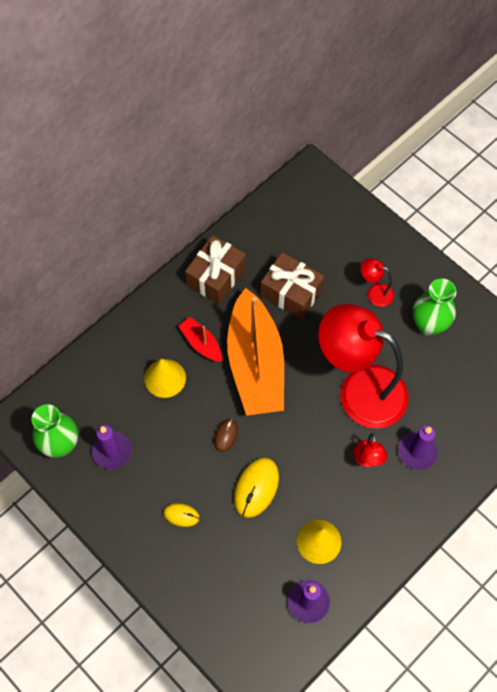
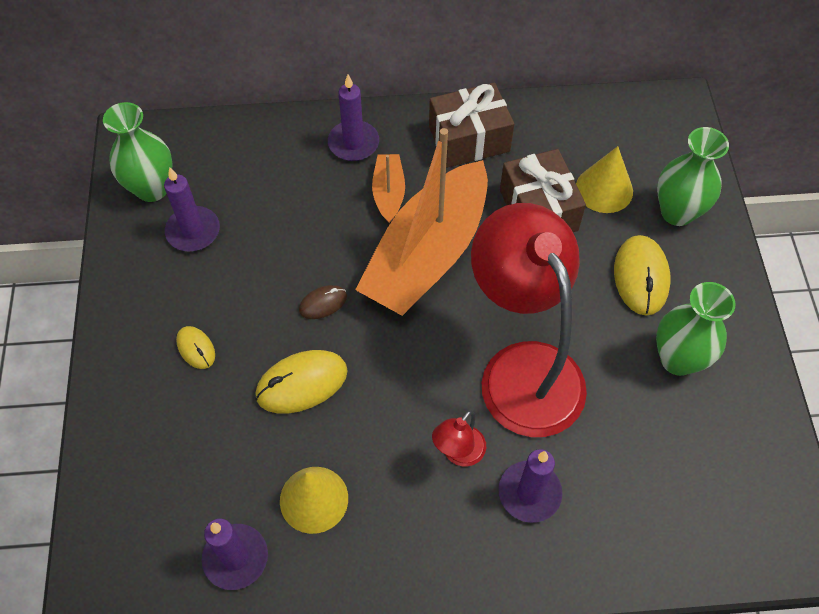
camera: 40 degrees right, 5 degrees down
(153, 328) = (353, 143): none -> purple candle
(165, 378) = (317, 199): yellow cone -> yellow cone (604, 189)
(201, 343) = (388, 193): red boat -> orange boat
(363, 240) = (677, 212): none -> green vase
(375, 293) = (641, 277): red lamp -> yellow mouse

